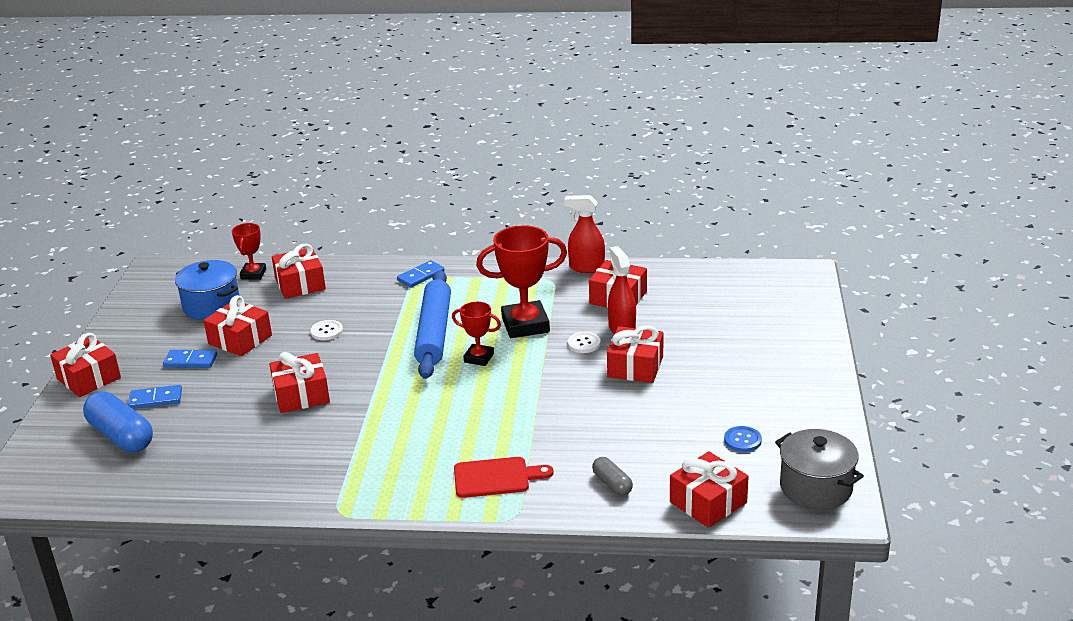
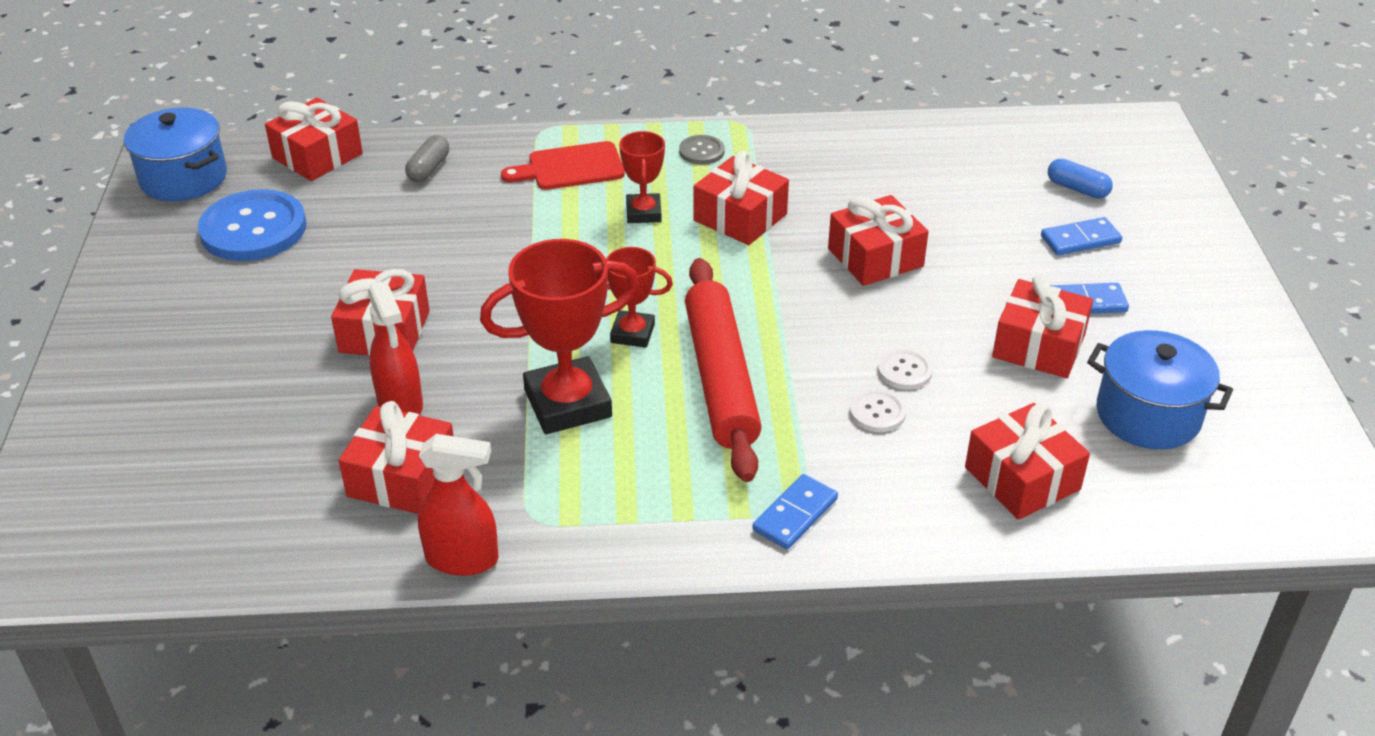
camera: 170 degrees right, 10 degrees up
(88, 378) = (1212, 265): red gift -> red gift (740, 217)
(121, 436) = (1077, 189): blue capsule -> blue capsule, size x0.53
(253, 274) = (1134, 501): red trophy -> red trophy (643, 213)
(385, 486) = (701, 151): none -> grey button
(434, 333) = (721, 378): blue rolling pin -> red rolling pin
(584, 343) = (465, 370): white button -> white button (877, 412)
(612, 484) = (428, 169): grey capsule -> grey capsule turned 60 degrees clockwise
(742, 440) = (253, 229): blue button -> blue button, size x2.13
(816, 487) = (184, 178): grey pot -> blue pot

